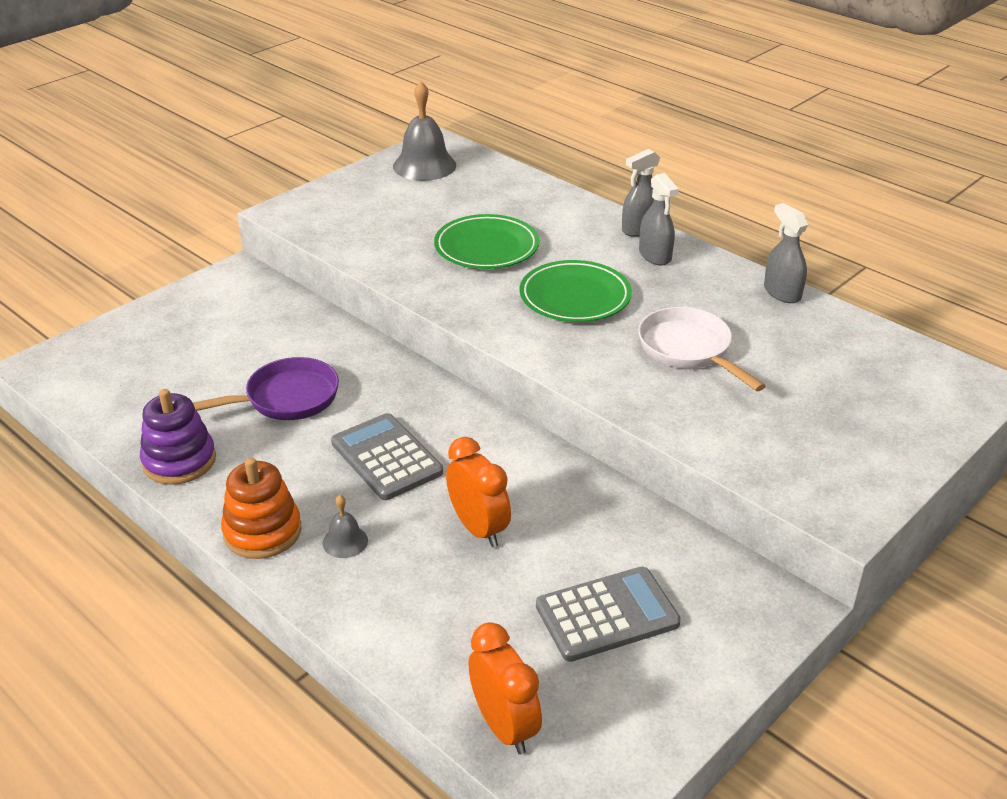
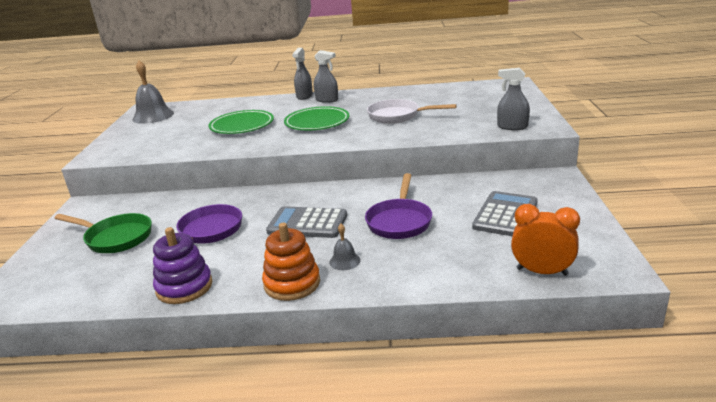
camera: 40 degrees left, 10 degrees down
(207, 346) = (116, 238): none -> green pan
(478, 528) = (399, 221): orange clock -> purple pan
(782, 292) = (399, 90): grey spray bottle -> grey spray bottle (512, 127)

